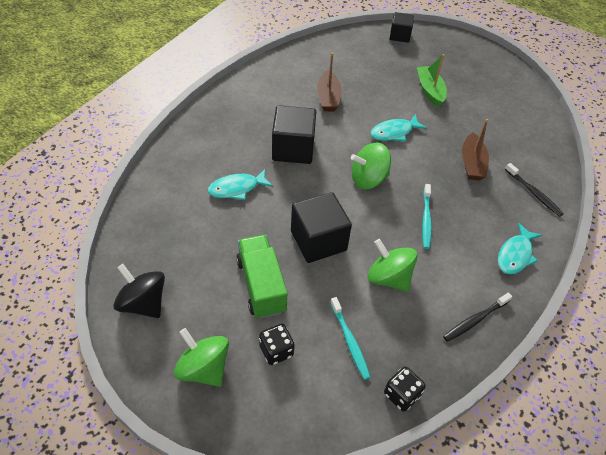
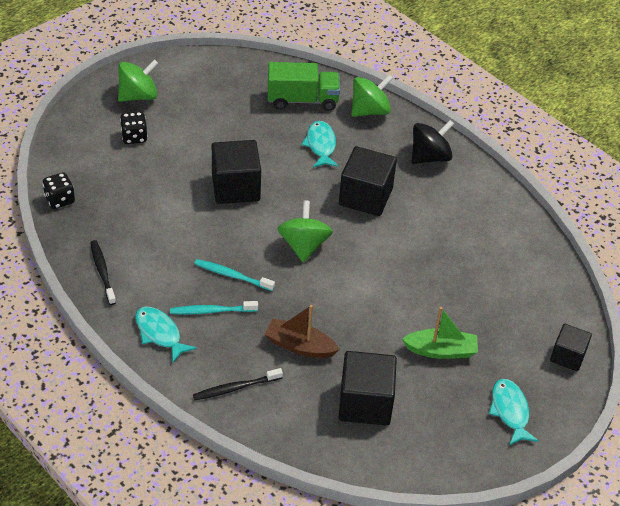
camera: 105 degrees right, 5 degrees down
(143, 303) = (212, 72): black spinning top -> black spinning top (430, 157)
(261, 285) = (201, 140): green truck -> green truck (302, 100)
(328, 98) = (445, 246): brown boat -> none
(350, 341) = (122, 182): turquoise toothbrush -> turquoise toothbrush (211, 311)
(388, 278) = (174, 225): green spinning top -> green spinning top (370, 111)
(394, 132) = (370, 289): turquoise fish -> turquoise fish (510, 411)
(498, 122) = (365, 403): none -> black cube

